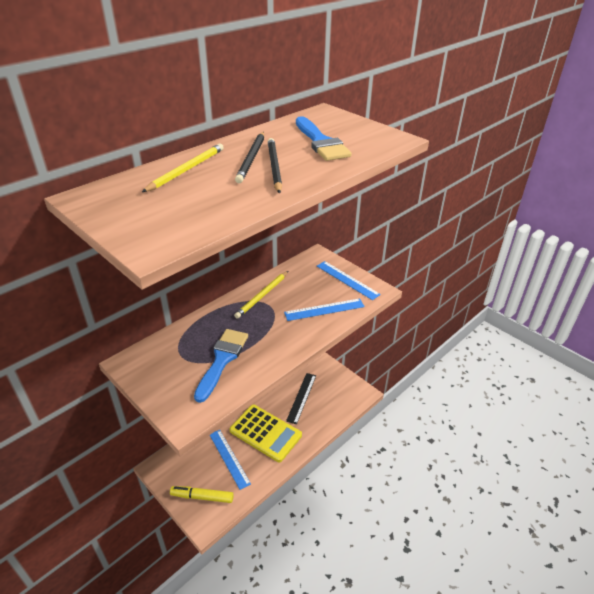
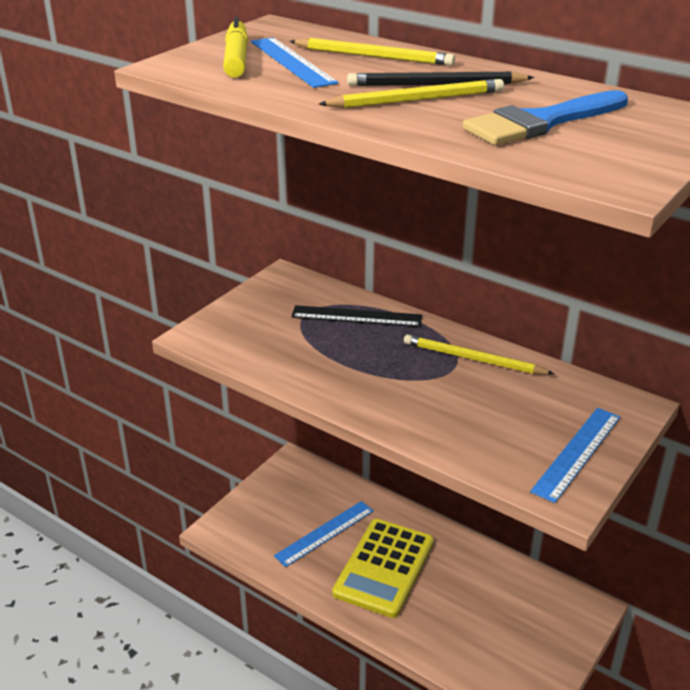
camera: 80 degrees right, 5 degrees down
(202, 497) = (255, 518): yellow marker -> yellow marker (236, 59)
(222, 360) = (310, 345): blue brush -> none
(274, 167) = (416, 100): black pencil -> yellow pencil
(301, 397) = (478, 605): black ruler -> black ruler (356, 316)
(324, 309) = (470, 431): blue ruler -> blue ruler (292, 62)

